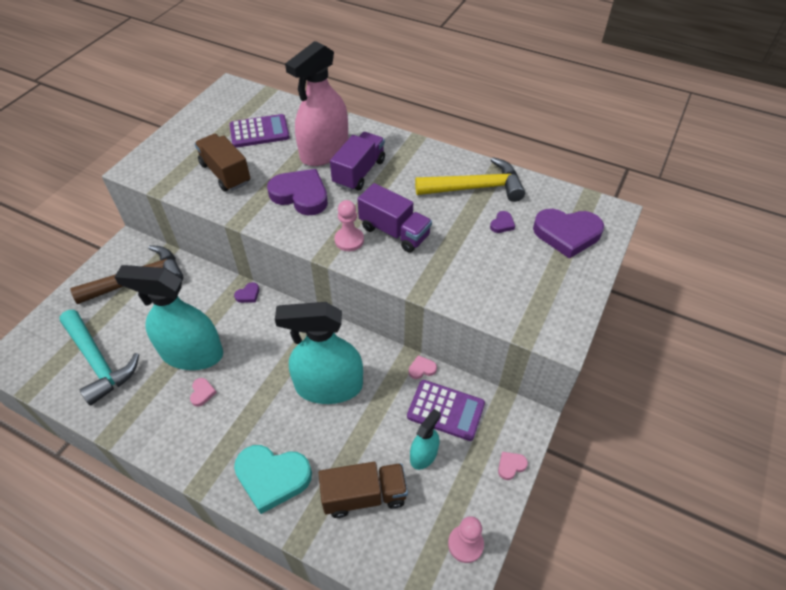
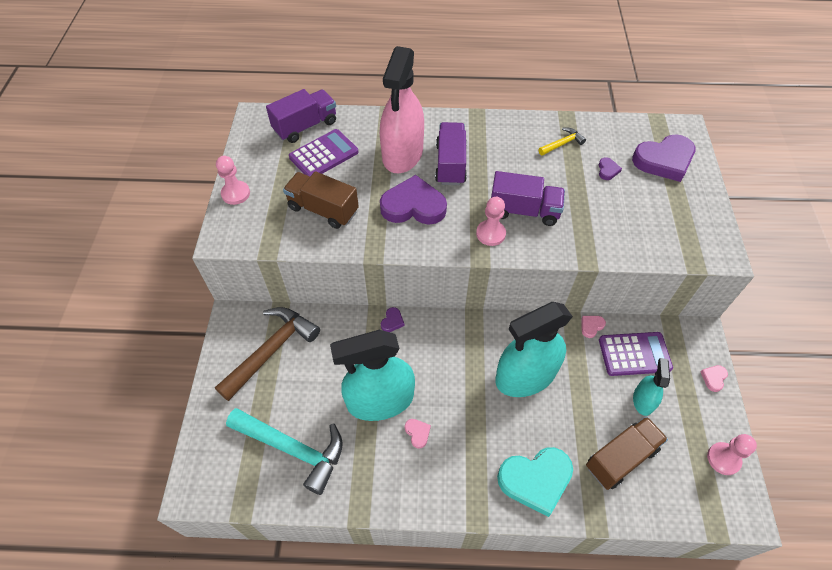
camera: 25 degrees left, 5 degrees up
(169, 139) = (236, 193): none -> pink pawn
(262, 106) = (305, 126): none -> purple truck
(476, 187) = (562, 144): yellow hammer -> yellow hammer, size x0.48

